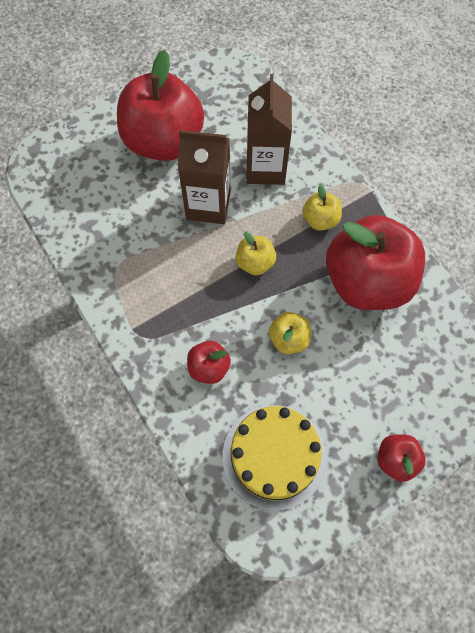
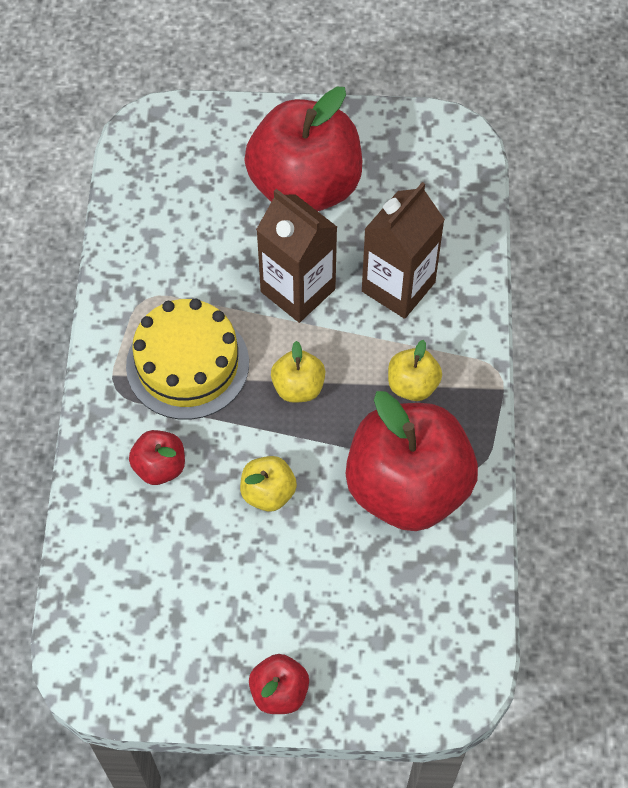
camera: 35 degrees right, 5 degrees down
(274, 456) = (155, 600): yellow cake -> yellow cake (187, 364)

